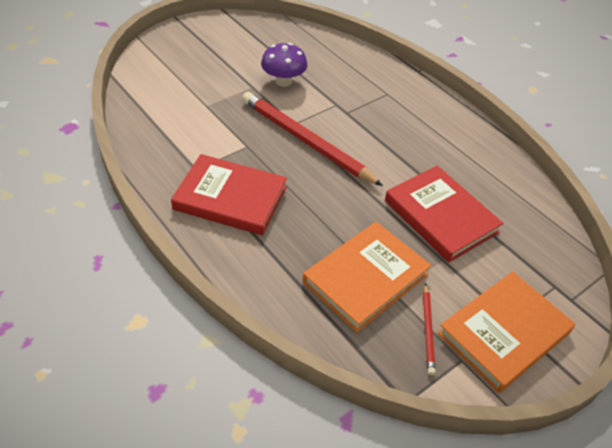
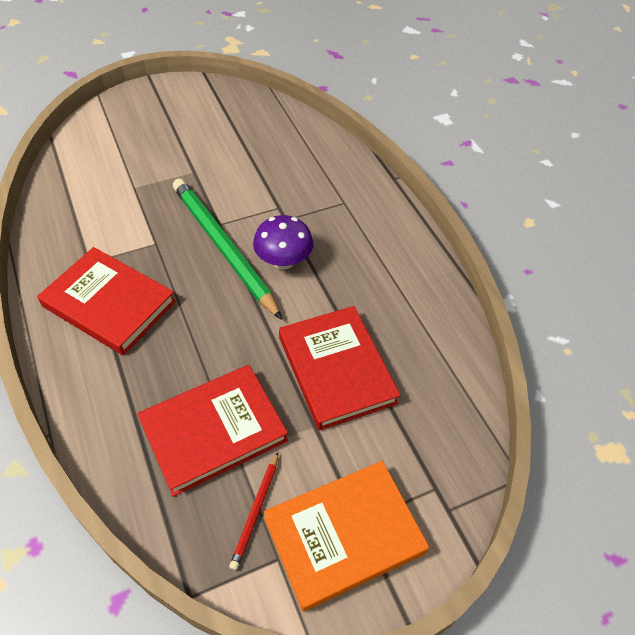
camera: 15 degrees right, 5 degrees up
(283, 81) = (231, 170): purple mushroom -> purple mushroom (283, 261)
(305, 141) = (223, 247): red pencil -> green pencil
(365, 278) = (213, 431): orange book -> red book

